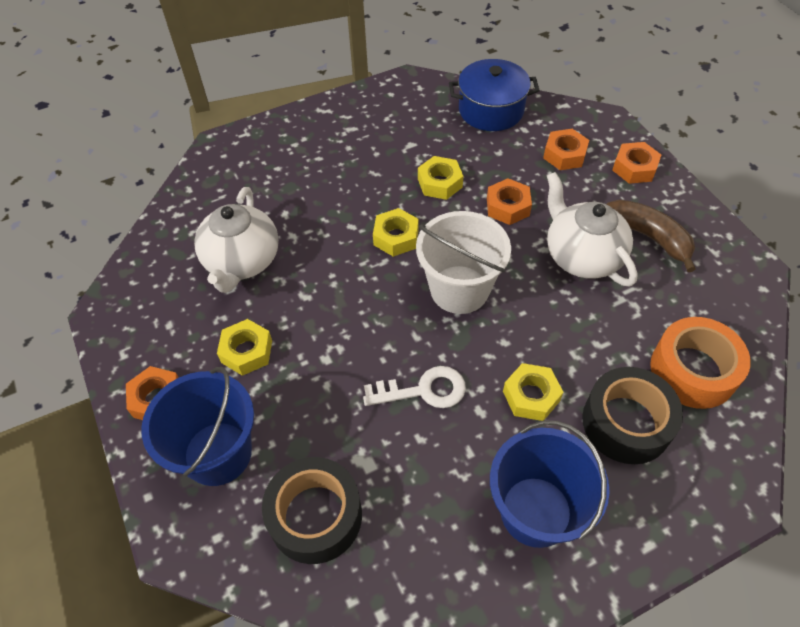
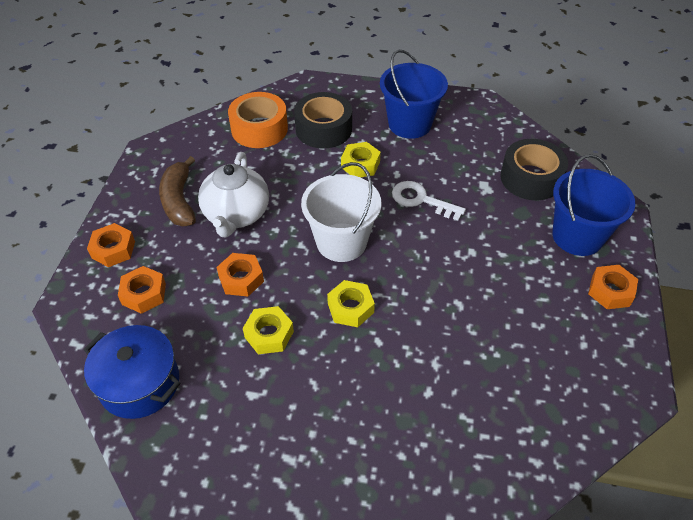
camera: 145 degrees left, 5 degrees down
(242, 261) = (495, 365): white teapot -> none
(246, 351) = (528, 287): yellow nut -> none

